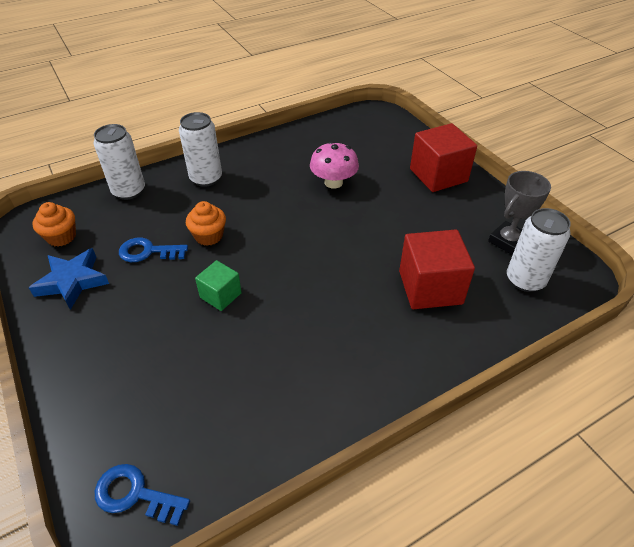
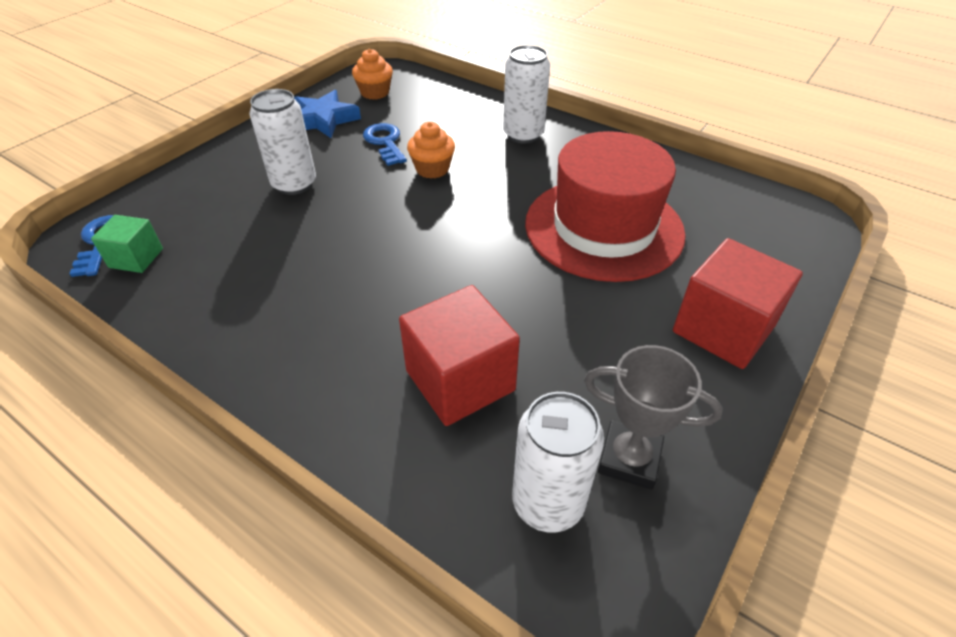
camera: 65 degrees right, 0 degrees up
(129, 191) = (463, 100): white can -> white can (294, 184)
(220, 295) = (350, 207): green cube -> green cube (136, 258)
(333, 182) = (603, 228): pink mushroom -> red hat

